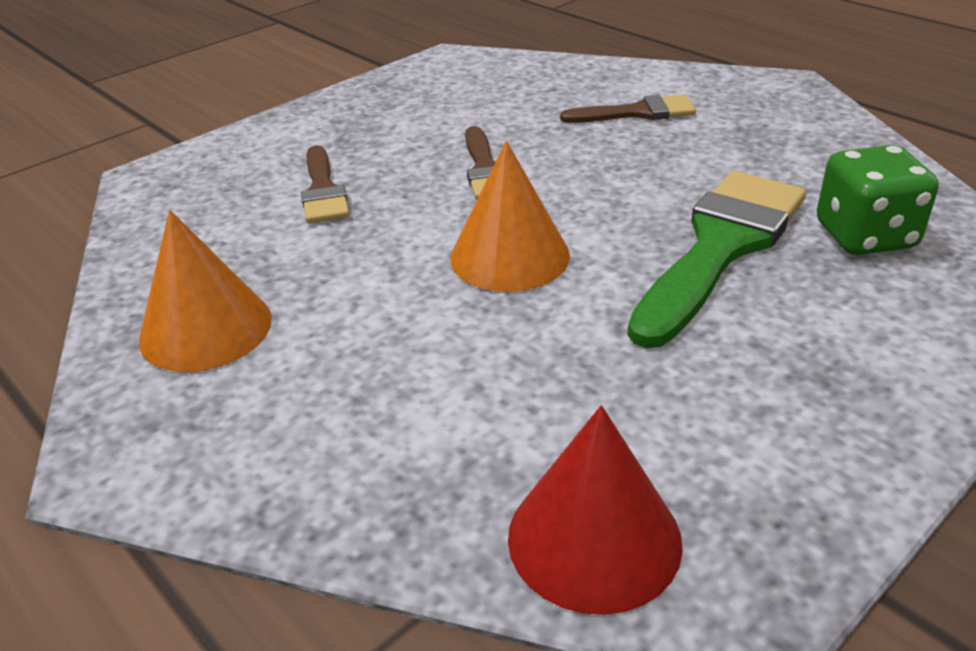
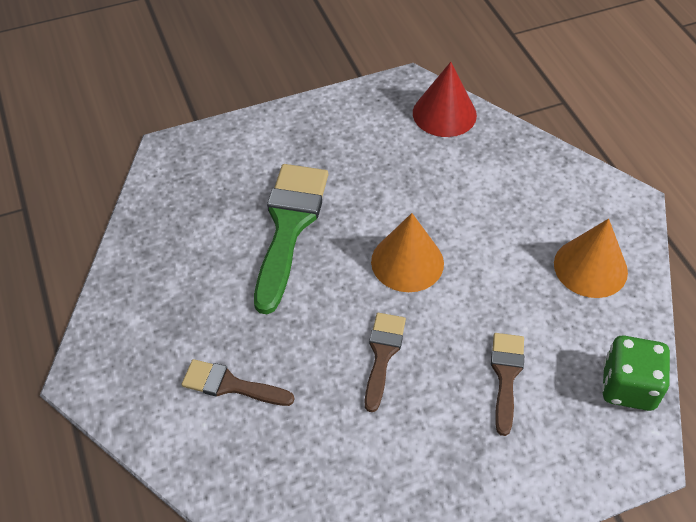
camera: 160 degrees left, 15 degrees up
(721, 247) = (289, 226): green brush -> green brush turned 135 degrees clockwise
(865, 236) = (209, 206): green dice -> green dice (628, 387)

